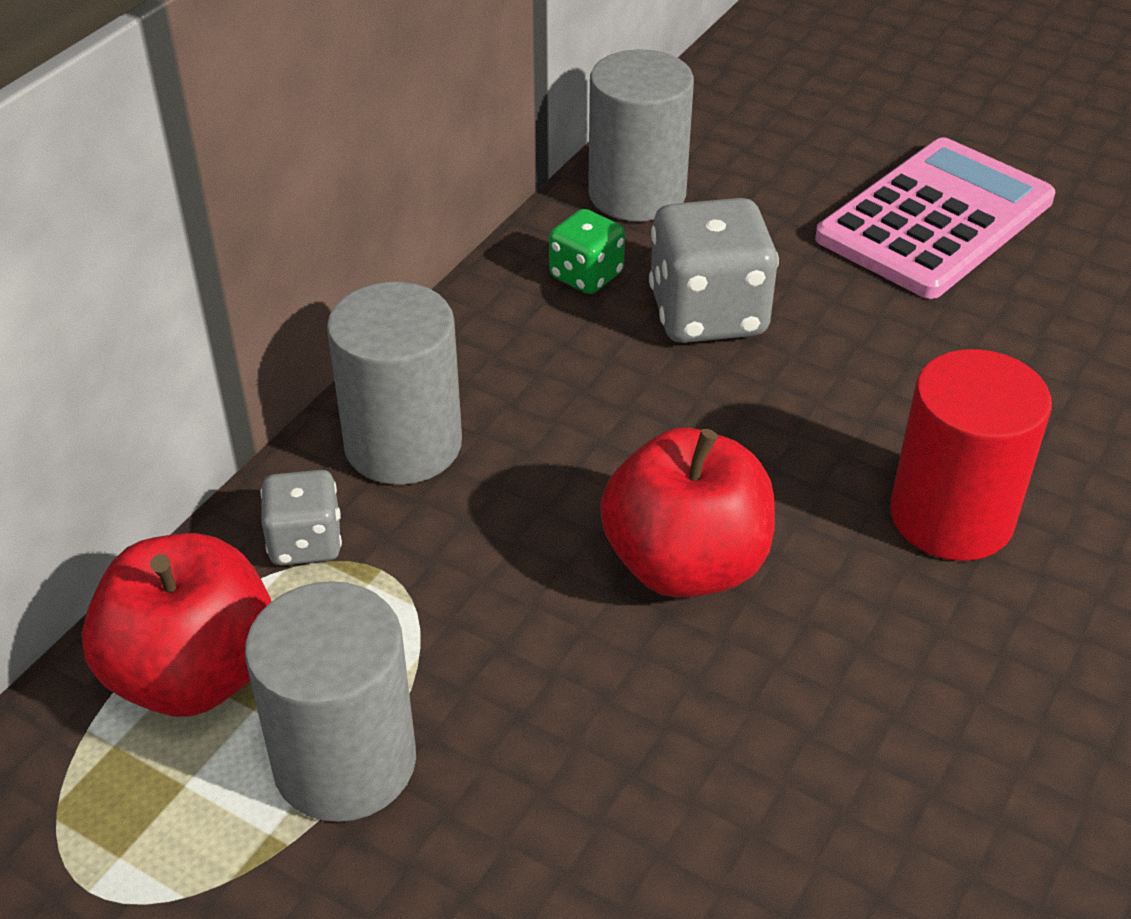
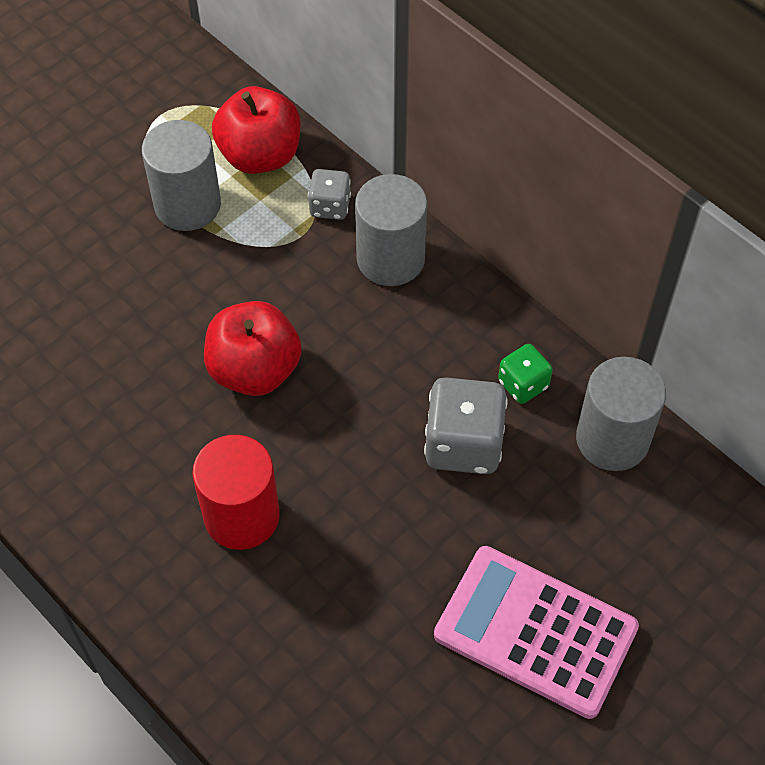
camera: 105 degrees right, 15 degrees up
(935, 219) = (535, 632): pink calculator -> pink calculator turned 150 degrees clockwise

